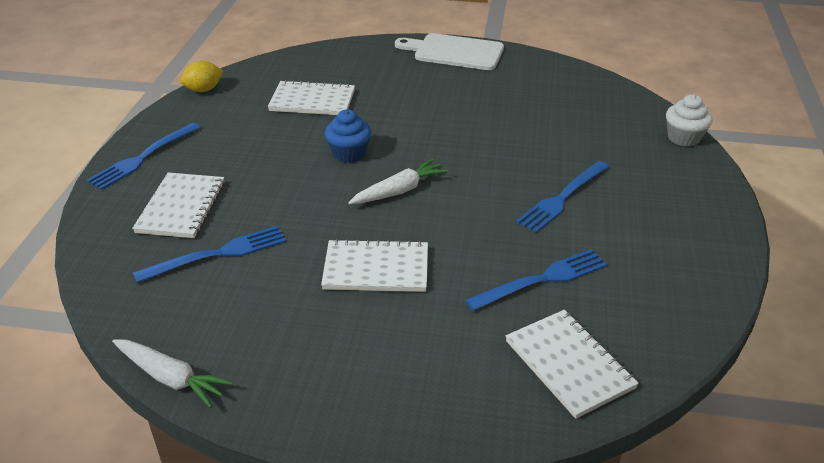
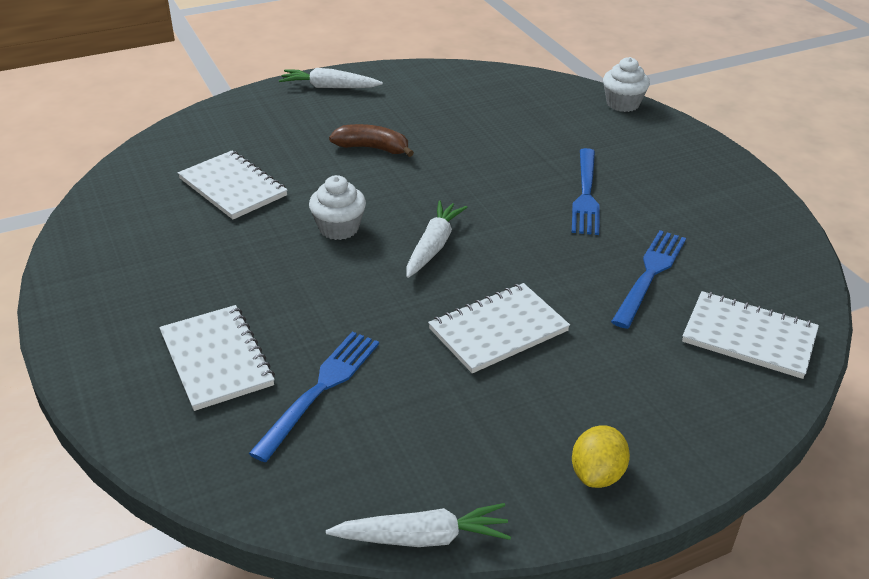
camera: 35 degrees left, 0 degrees up
(142, 158) = (98, 325): blue fork -> none
(203, 90) = (82, 219): yellow lemon -> yellow lemon (597, 474)
(312, 101) = (233, 187): white notebook -> white notebook turned 75 degrees clockwise
(349, 153) = (339, 228): blue cupcake -> white cupcake
(436, 106) = (372, 148): none -> brown banana
(455, 52) = (329, 87): white cutting board -> white carrot

